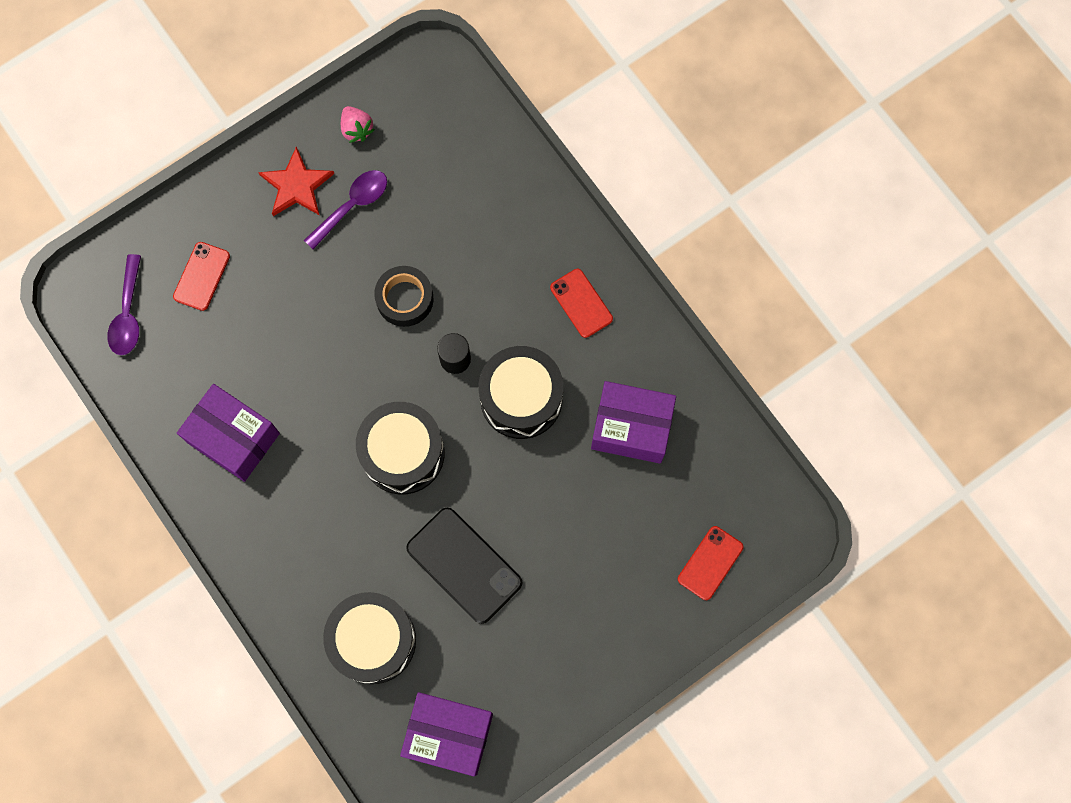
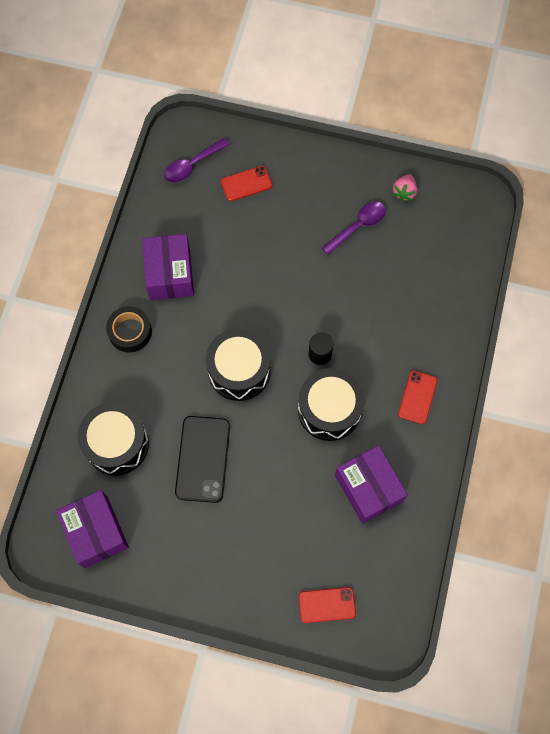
camera: 50 degrees right, 5 degrees down
(296, 185) = (342, 188): red star -> none
(352, 205) = (358, 226): purple spoon -> purple spoon turned 45 degrees counterclockwise
(405, 299) = (330, 298): black tape -> black tape (130, 332)

